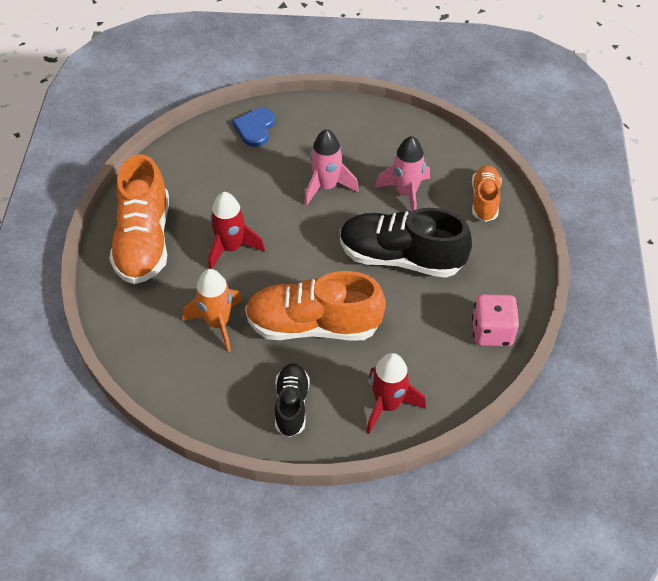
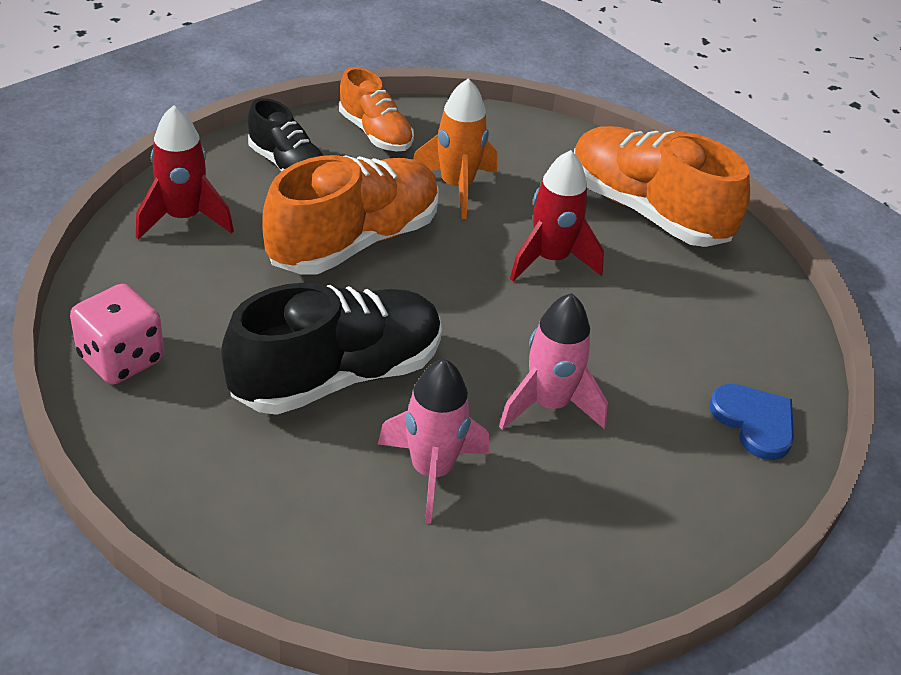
camera: 130 degrees right, 10 degrees down
(484, 200) = (302, 546): orange shoe -> orange shoe (375, 133)

